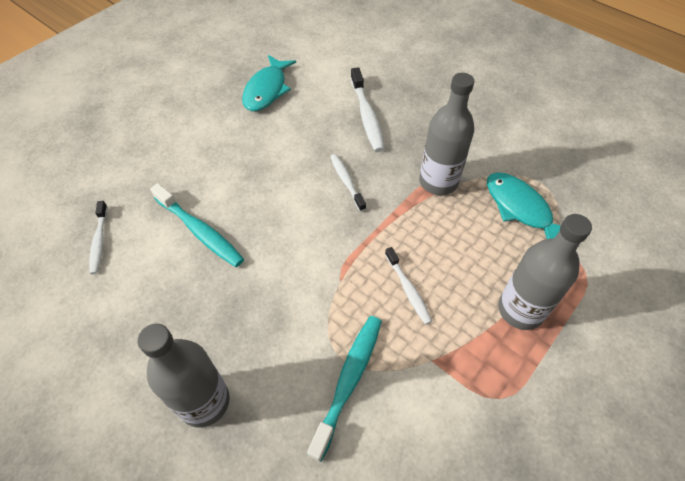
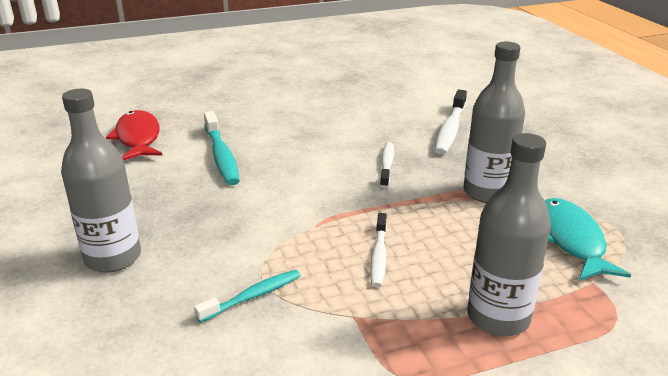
camera: 30 degrees right, 25 degrees down
(99, 241) = (138, 138): white toothbrush -> red fish
(267, 90) = (367, 91): turquoise fish -> none
(349, 380) = (253, 296): turquoise toothbrush -> turquoise toothbrush, size x0.64

